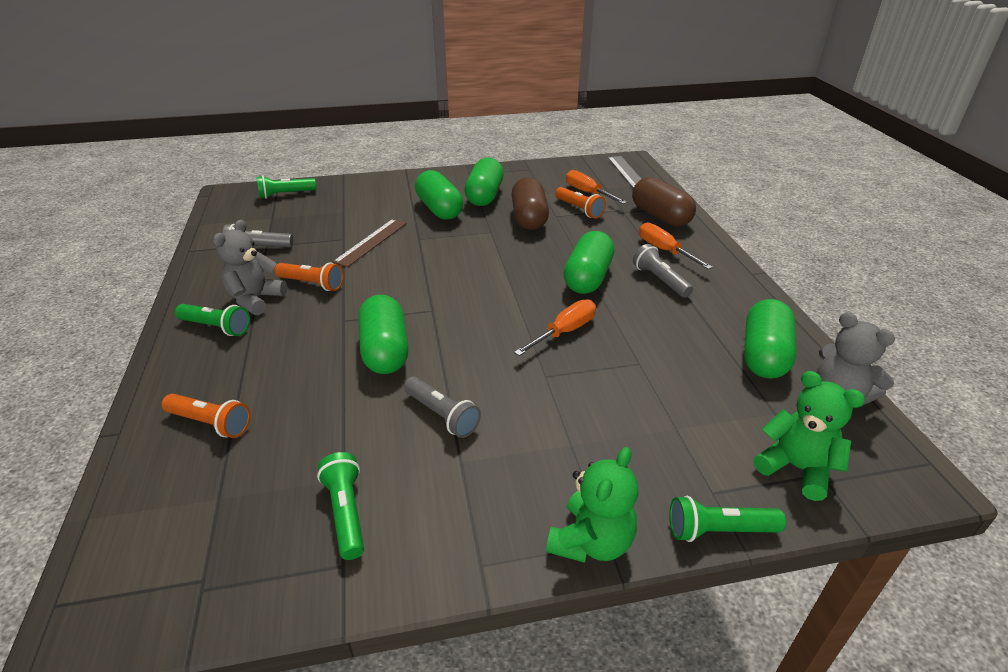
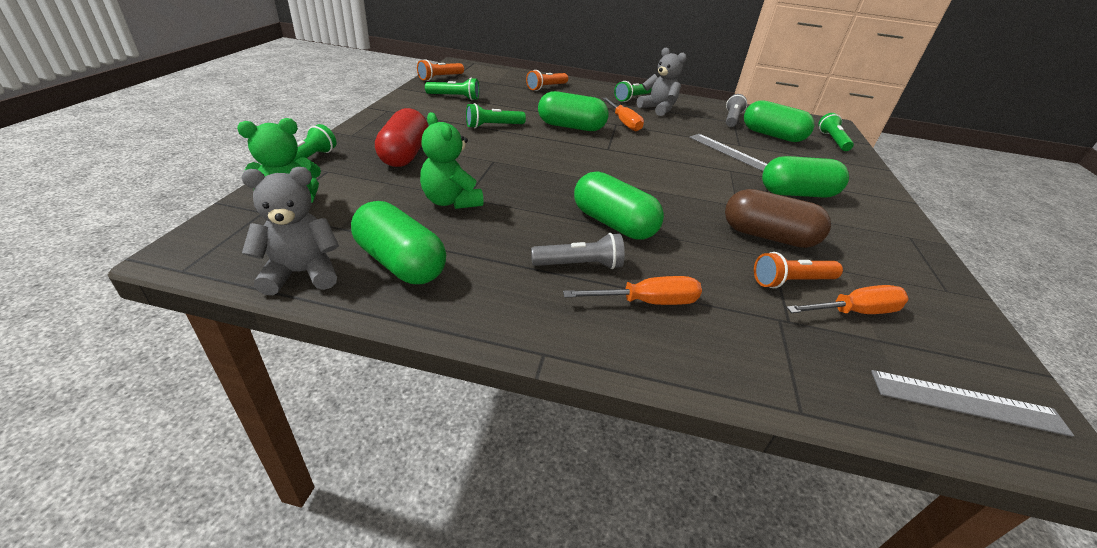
camera: 110 degrees right, 0 degrees up
(312, 284) = (669, 124): orange flashlight -> orange flashlight (440, 78)
(371, 242) = (730, 152): brown ruler -> grey ruler
(442, 415) = (493, 126): grey flashlight -> green flashlight
(484, 196) = (836, 227): green capsule -> green capsule (772, 135)
(564, 332) = (536, 183): orange screwdriver -> orange screwdriver (624, 123)
(591, 541) = (358, 132): green teddy bear -> green teddy bear (451, 201)
(606, 451) = (404, 155): none -> red capsule
(660, 216) = (758, 351): brown capsule -> none

